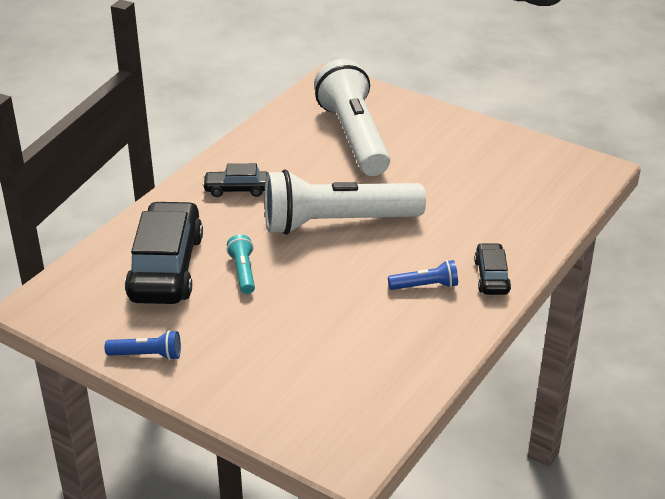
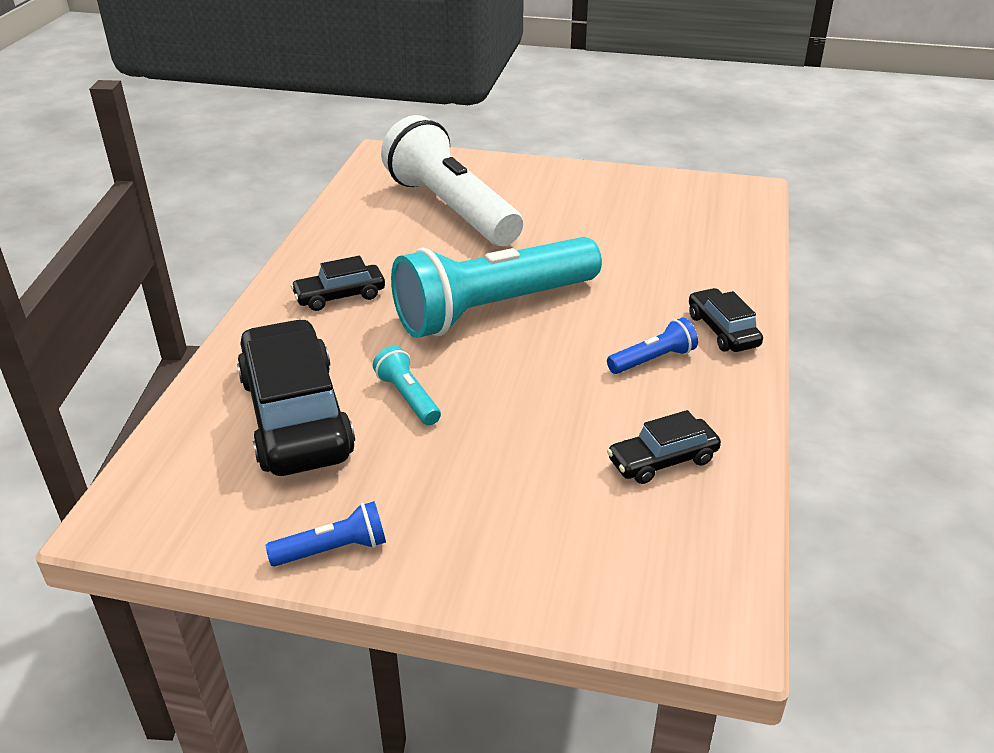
camera: 20 degrees left, 0 degrees up
(336, 223) = (493, 309): white flashlight -> turquoise flashlight
(383, 355) = (662, 460): none -> black car

